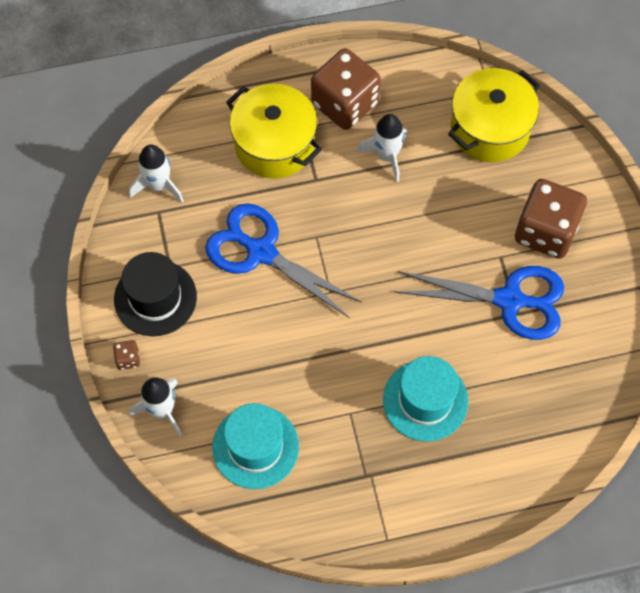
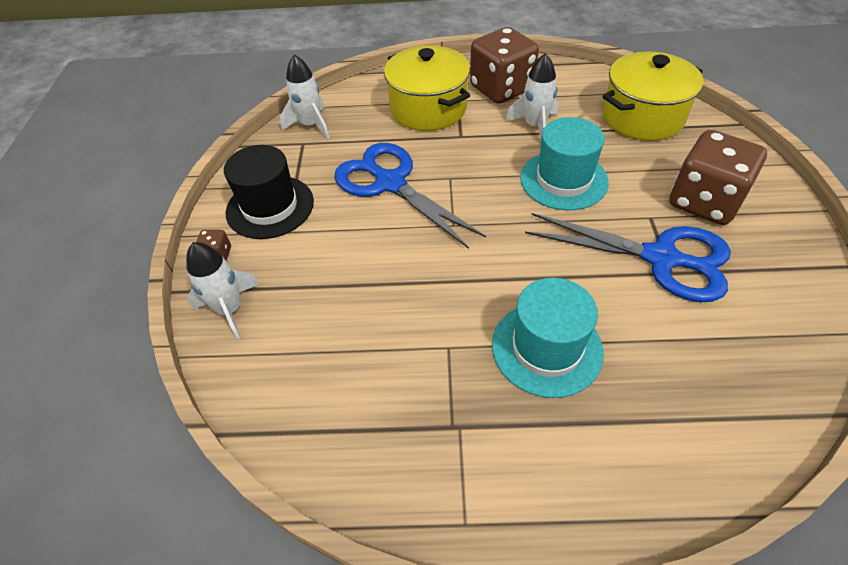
camera: 15 degrees right, 15 degrees down
(255, 447) = (321, 366): turquoise hat -> turquoise hat (563, 180)

